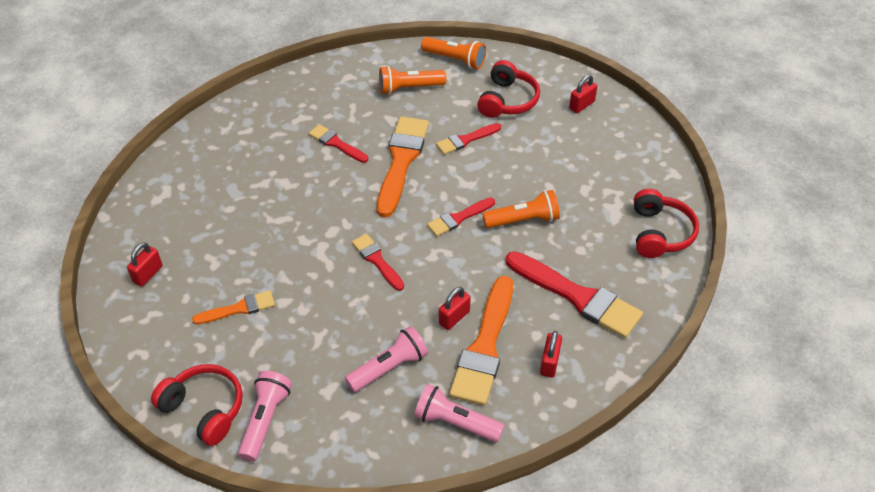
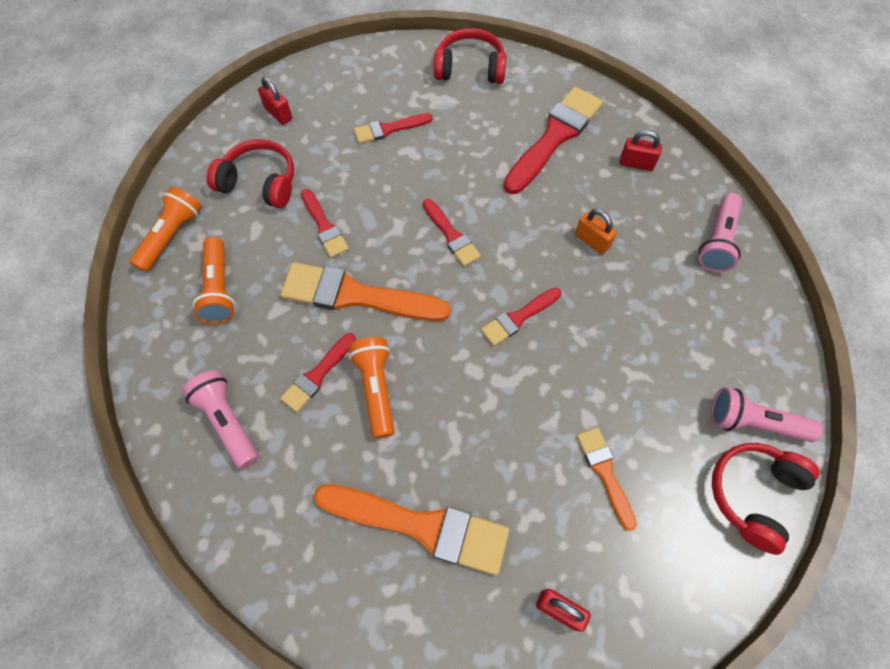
camera: 90 degrees left, 15 degrees up
(389, 367) = (664, 300): pink flashlight -> pink flashlight (227, 421)
(454, 317) = (592, 241): red padlock -> orange padlock
(484, 346) = (625, 215): orange brush -> orange brush (421, 526)
(523, 220) = (454, 176): orange flashlight -> orange flashlight (376, 388)
(573, 175) = (389, 129): none -> red brush

